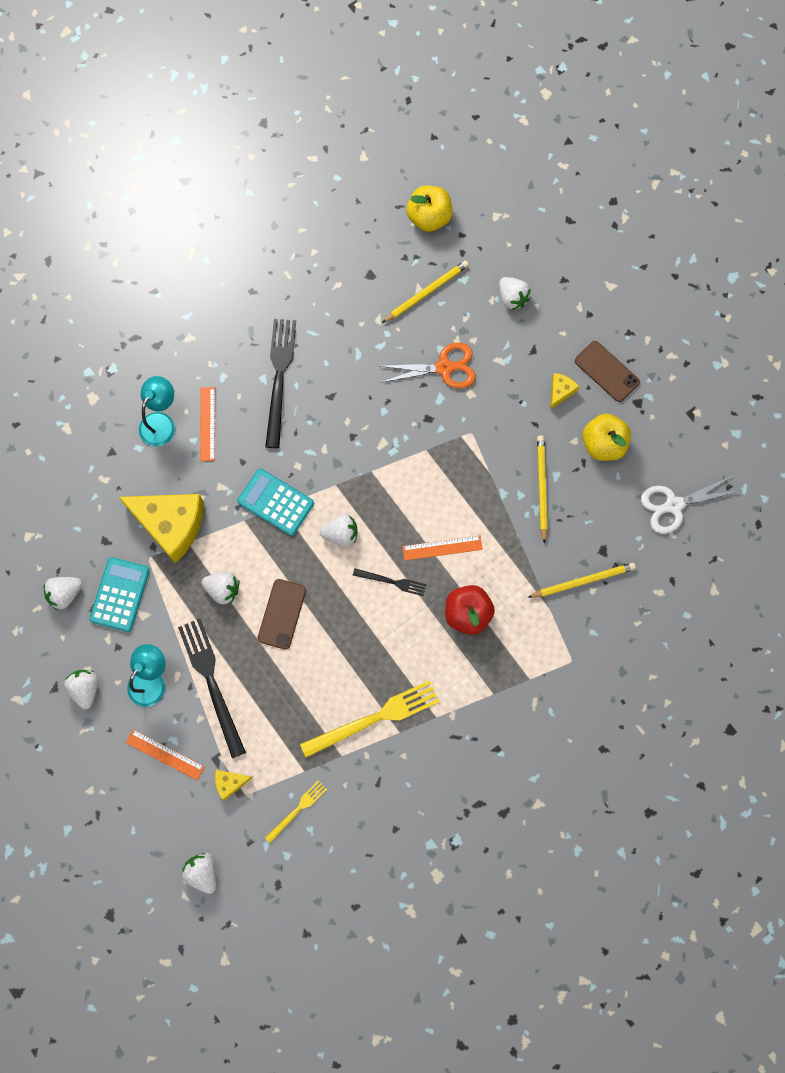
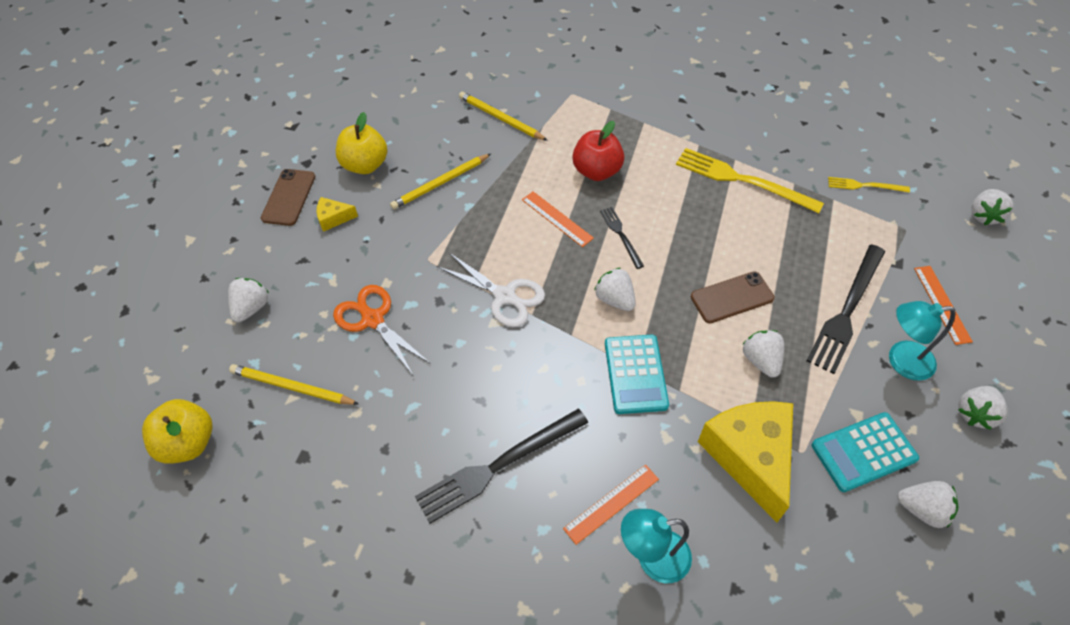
camera: 125 degrees left, 20 degrees down
(230, 783) = (902, 242): yellow cheese -> none
(674, 505) = (387, 99): white scissors -> white scissors (504, 296)

